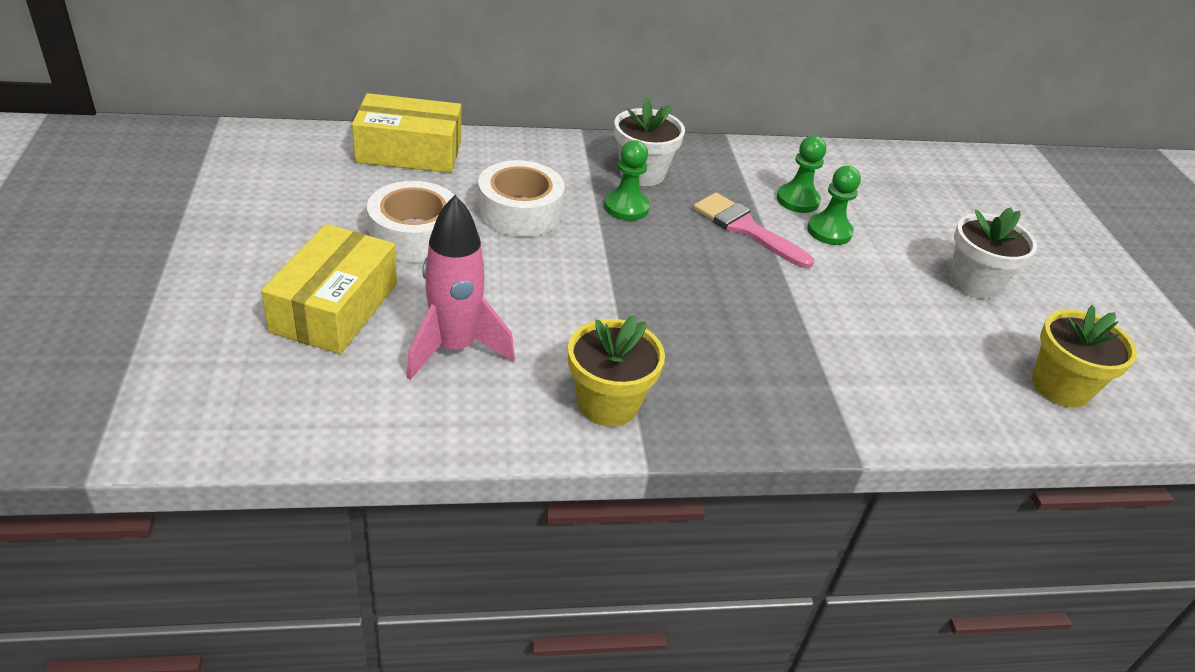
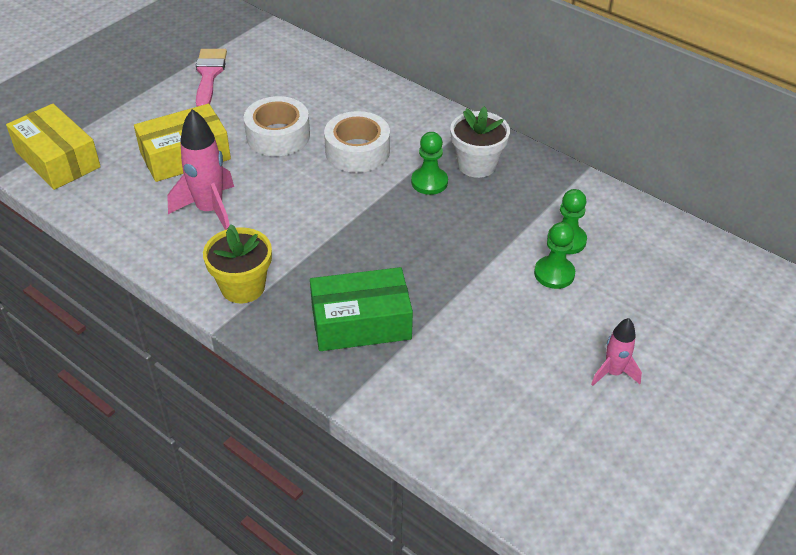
camera: 50 degrees right, 5 degrees up
(409, 151) = (346, 82): yellow box -> yellow box (58, 159)
(745, 228) = (491, 238): pink brush -> pink brush (209, 75)
(759, 364) = (361, 322): none -> green box
(974, 283) = (613, 373): white flower pot -> pink rocket
(1060, 387) = (553, 475): yellow flower pot -> none

